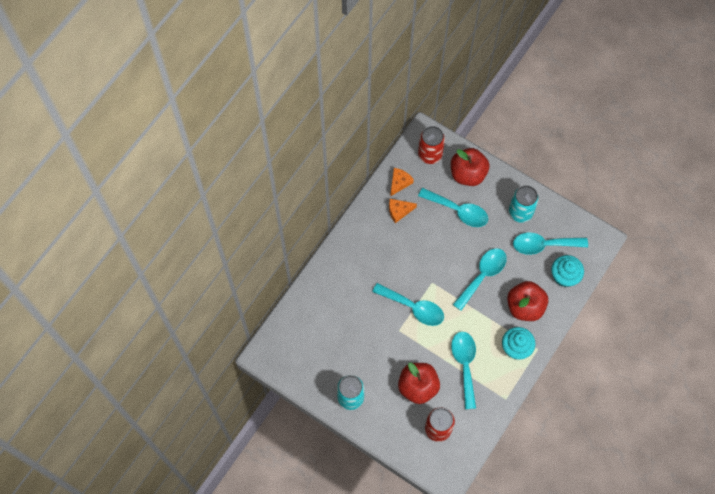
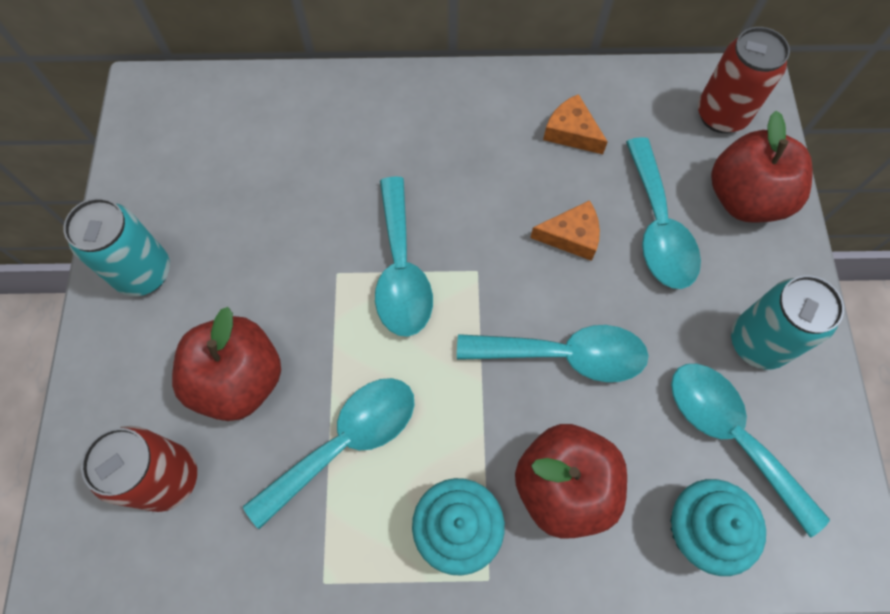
camera: 55 degrees right, 0 degrees up
(399, 182) = (624, 101): orange cheese -> orange cheese (571, 236)

